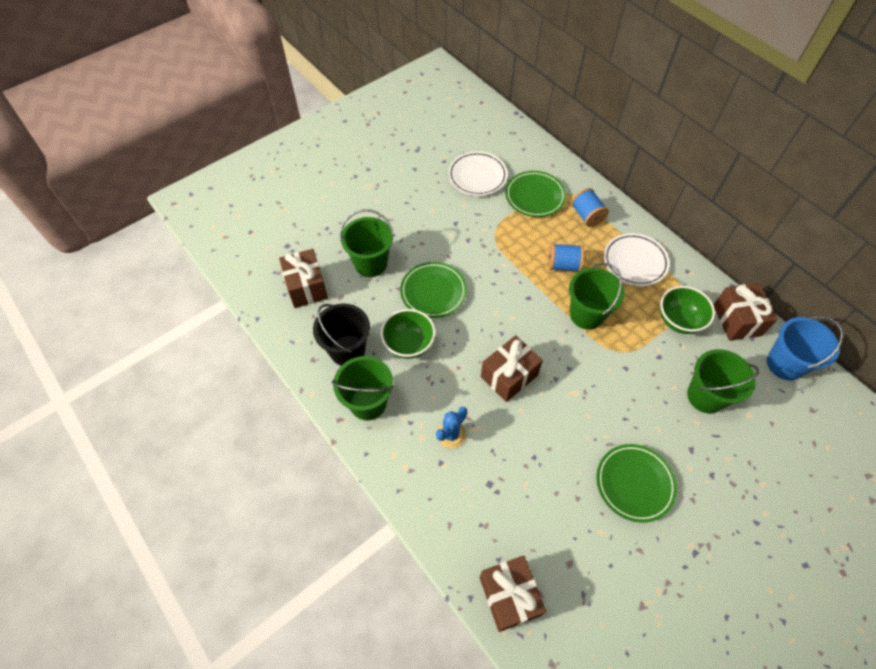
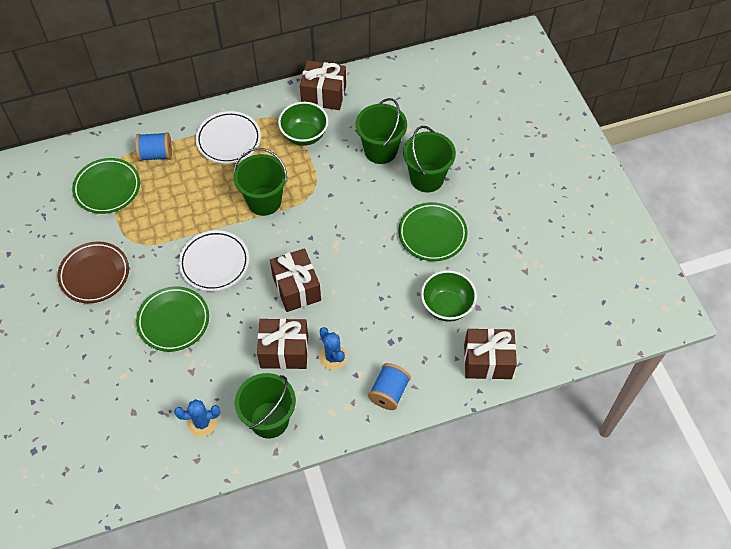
camera: 70 degrees left, 0 degrees up
(306, 287) = (102, 443): brown gift -> brown gift (284, 351)
(347, 350) = (202, 423): black bucket -> blue cactus
(371, 263) = (106, 369): green bucket -> green bucket (426, 178)
(409, 344) = (222, 363): green bowl -> green bowl (447, 306)
(451, 221) = (94, 274): none -> brown plate
(477, 176) = (49, 229): white plate -> white plate (214, 263)
(563, 265) = (202, 197): blue spool -> blue spool (389, 392)
(785, 364) = (377, 84): blue bucket -> none

